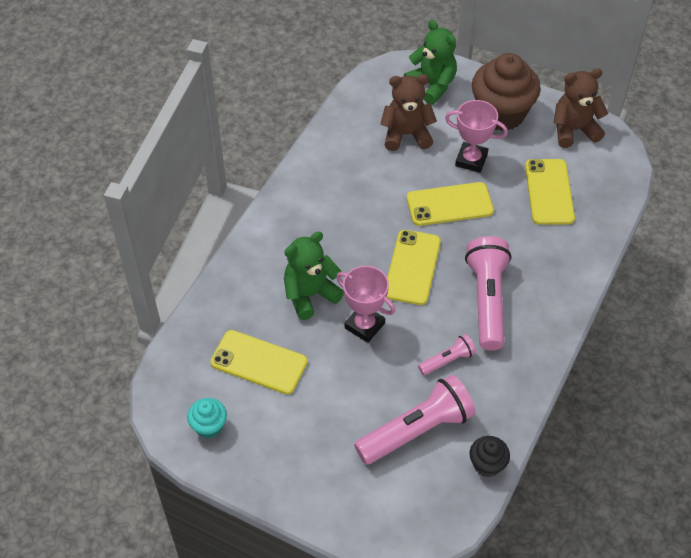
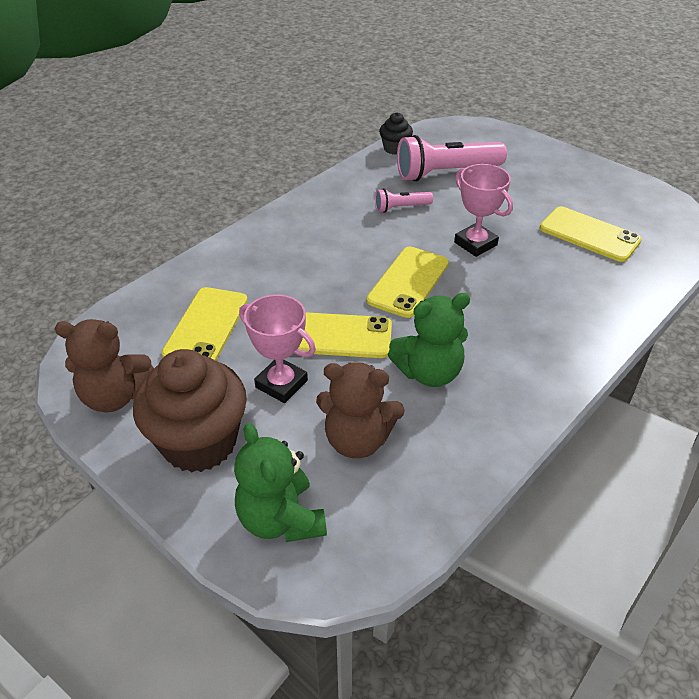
camera: 165 degrees left, 10 degrees down
(209, 426) = (636, 201): turquoise cupcake -> none
(310, 295) = (531, 277): green teddy bear -> green teddy bear (429, 372)
(487, 300) = (340, 242): pink flashlight -> none

